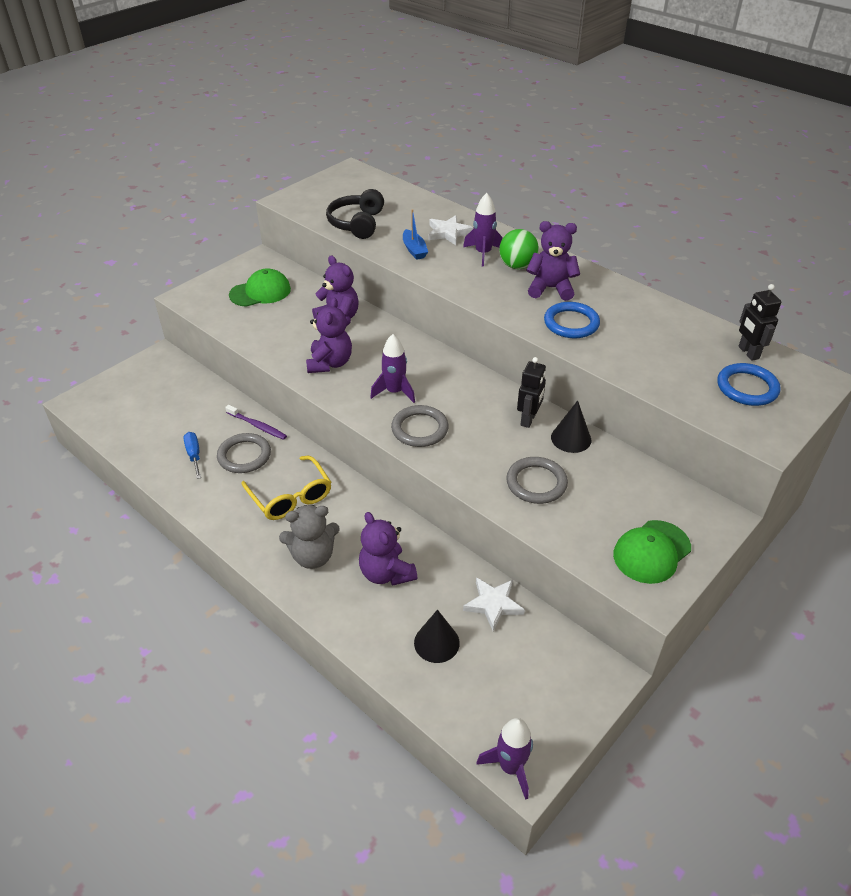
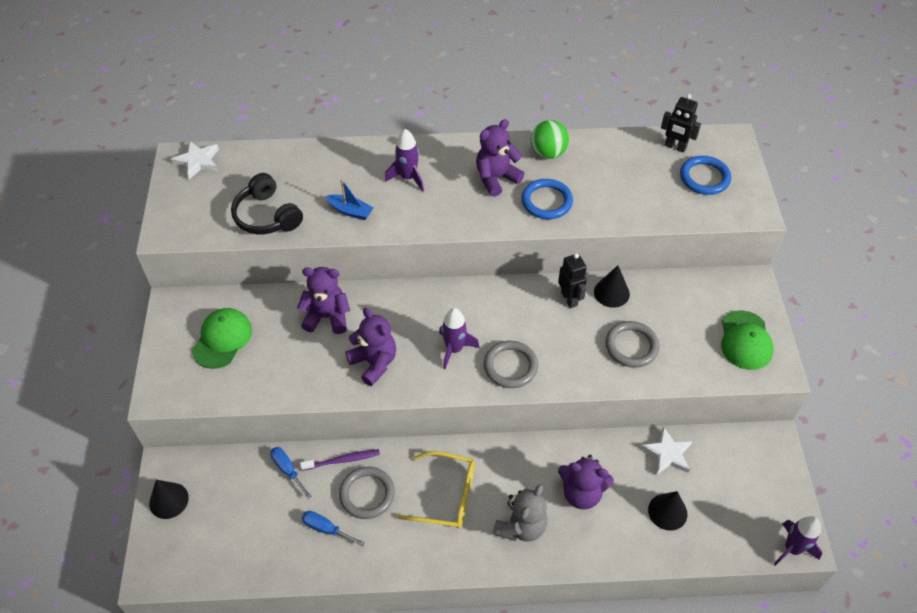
camera: 45 degrees left, 10 degrees up
(138, 373) = (169, 500): none -> black cone
(219, 407) = (288, 470): none -> blue screwdriver
(448, 233) = (355, 174): white star -> white star (197, 161)
(517, 266) = (447, 173): green ball -> green ball (548, 153)

